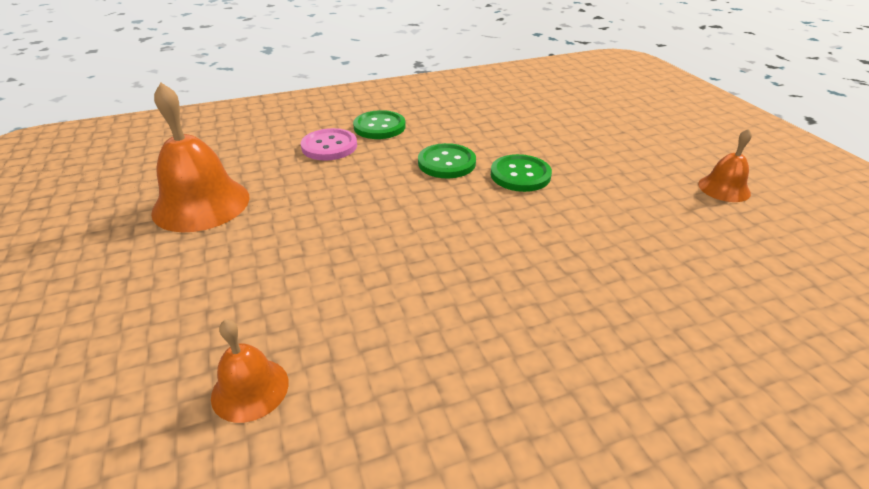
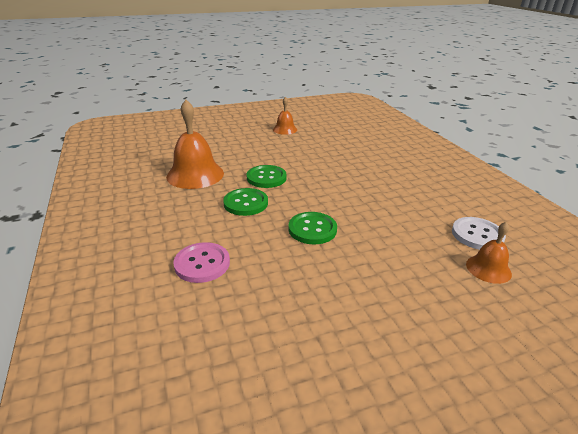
camera: 90 degrees left, 5 degrees down
(201, 204) = (305, 339): orange bell -> orange bell (195, 174)
(349, 405) = (477, 235): none -> white button
(379, 127) = (170, 235): green button -> green button (312, 229)

